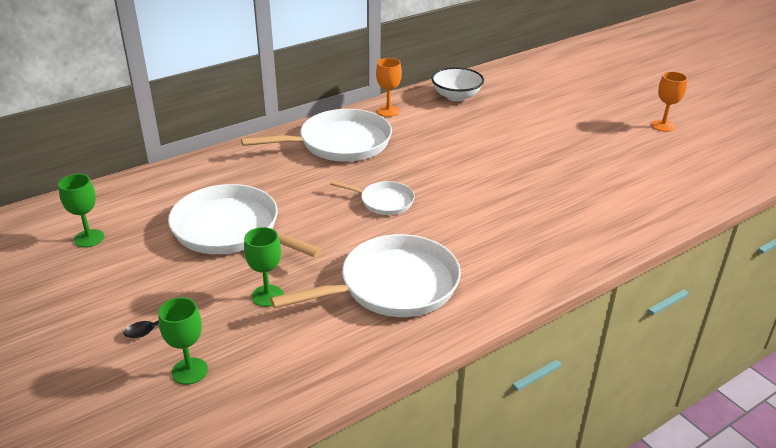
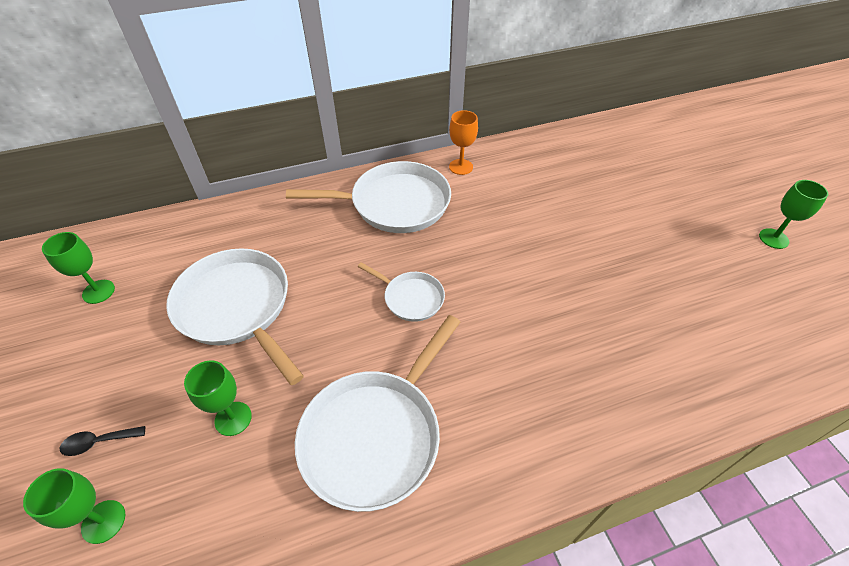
camera: 15 degrees right, 15 degrees up
(393, 285) = (375, 435): white pan -> white pan turned 135 degrees clockwise
(456, 96) = (540, 157): white bowl -> none
(663, 126) = (773, 238): orange goblet -> green goblet

